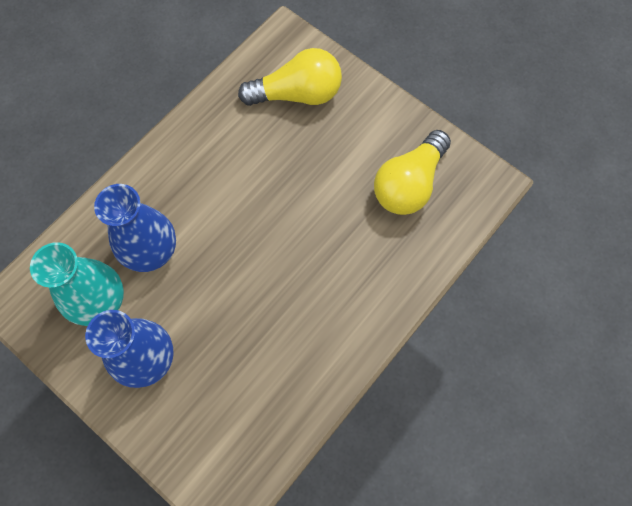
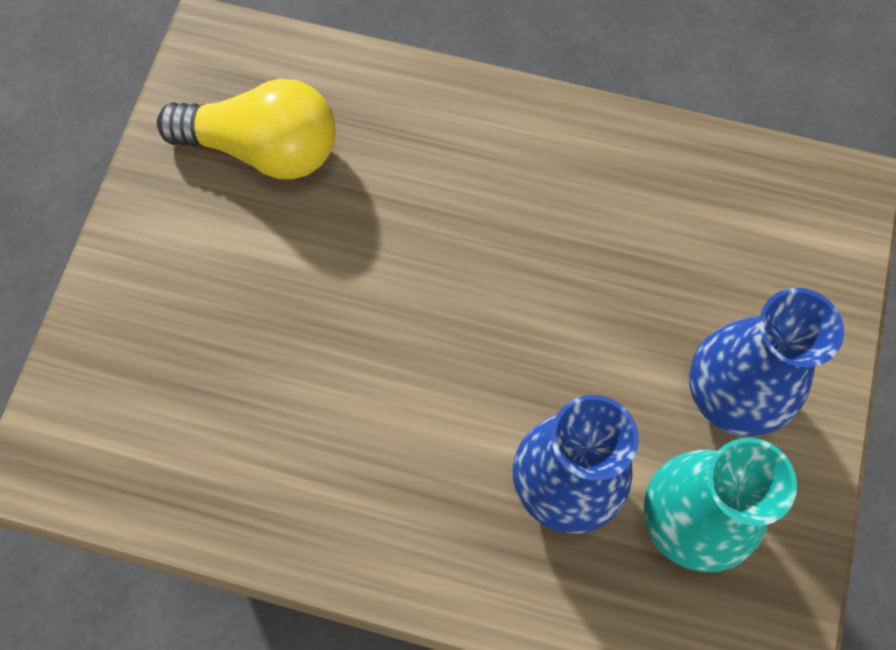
camera: 115 degrees left, 0 degrees up
(297, 94) = (162, 387): yellow light bulb -> none

